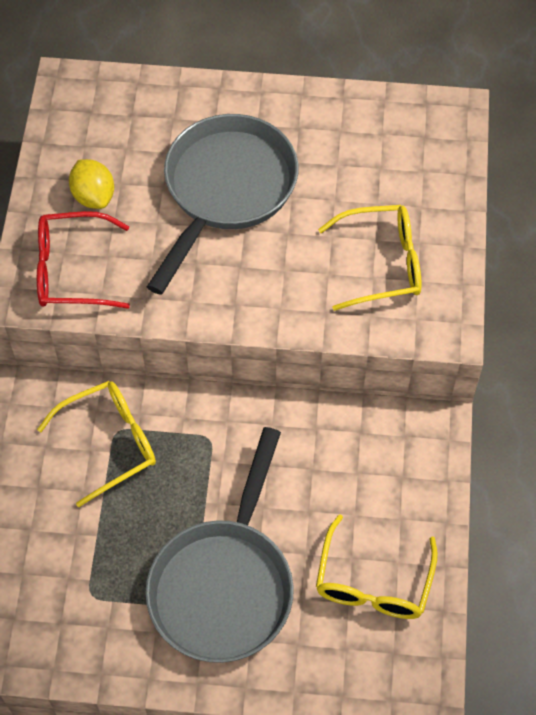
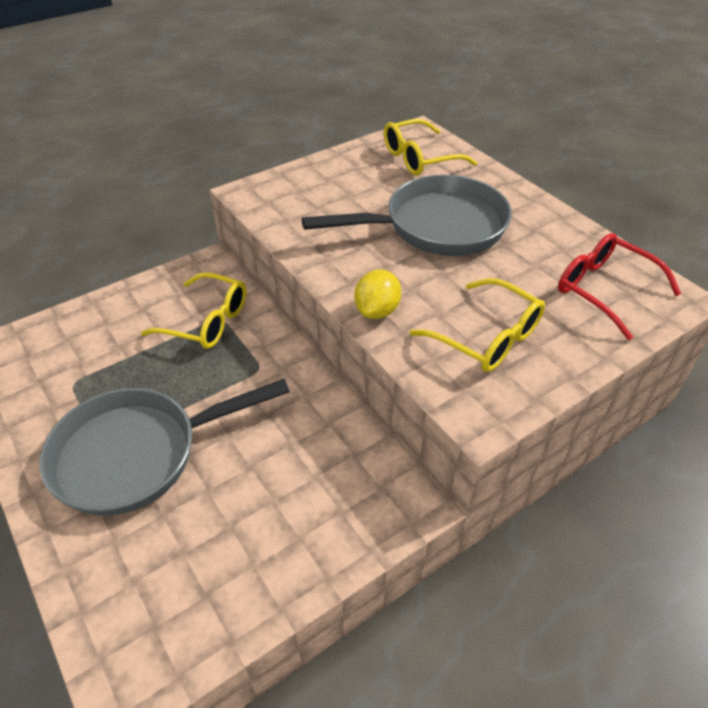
camera: 50 degrees right, 15 degrees down
(71, 270) = (289, 199): red glasses -> red glasses (604, 290)
(93, 196) = (355, 179): yellow lemon -> yellow lemon (377, 311)
(373, 583) = (217, 559): yellow glasses -> yellow glasses (419, 158)

